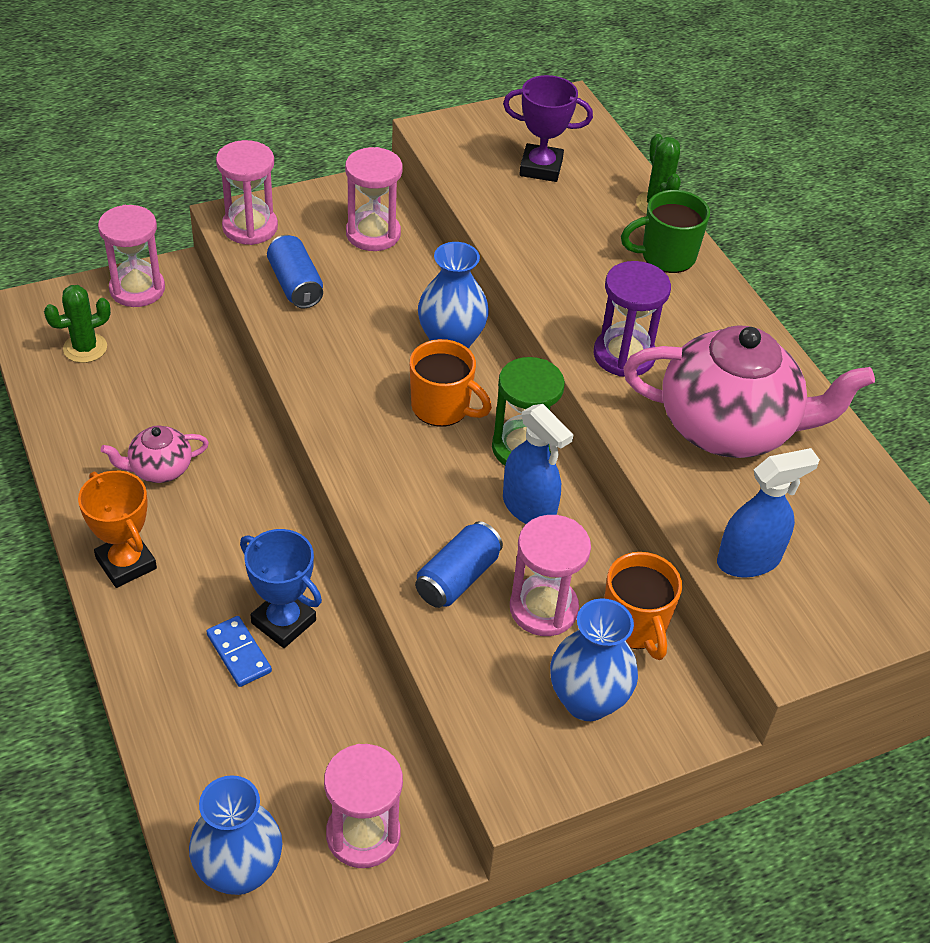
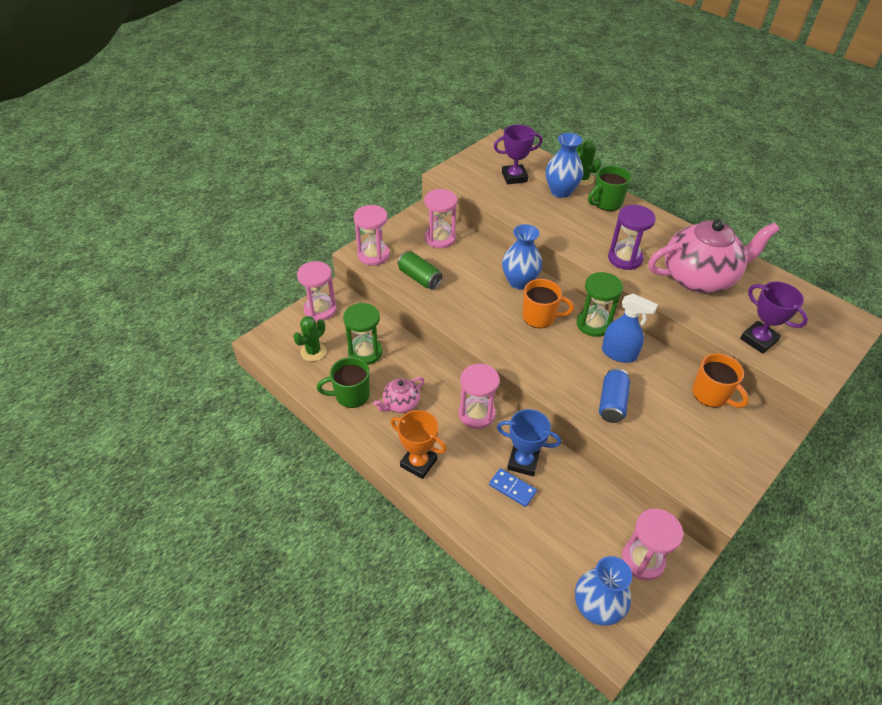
camera: 20 degrees left, 0 degrees up
(96, 430) = (351, 395): none -> green mug
(160, 375) = (365, 352): none -> green hourglass
(295, 285) = (419, 278): blue can -> green can
(543, 608) = (663, 403): pink hourglass -> pink hourglass (476, 414)
(587, 700) = (718, 442): blue vase -> blue vase (561, 191)
(749, 560) = (758, 340): blue spray bottle -> purple trophy

